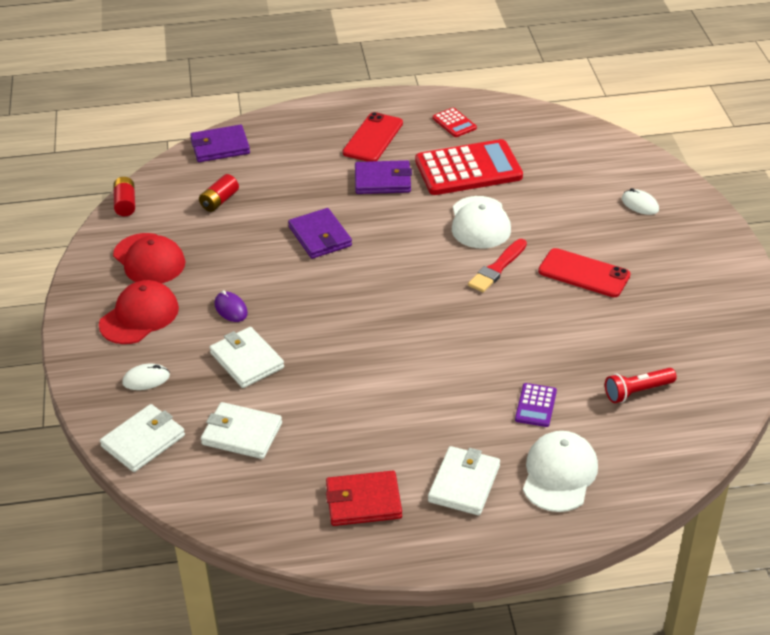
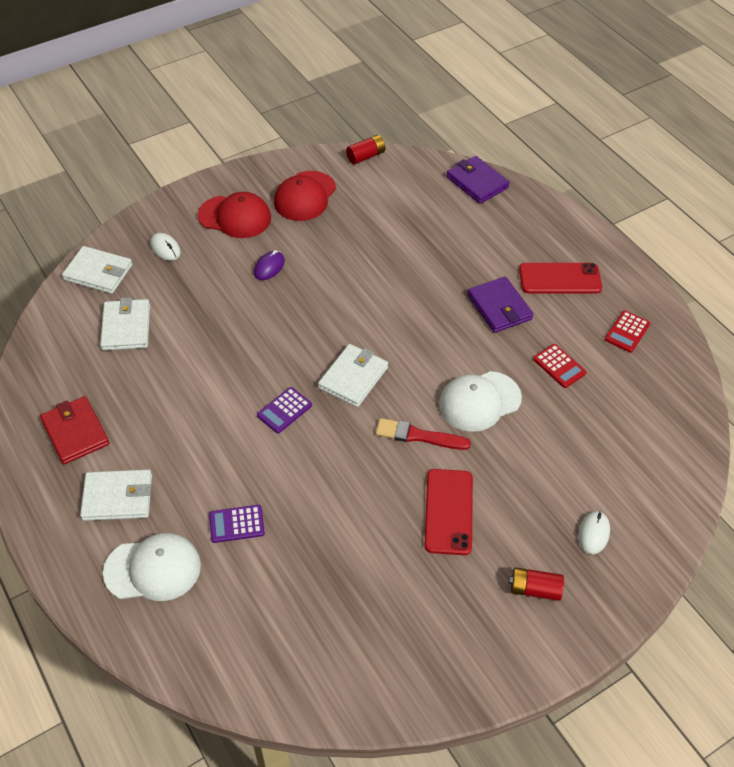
camera: 65 degrees right, 10 degrees up
(219, 201) = (403, 209): red battery -> red battery (534, 589)
(247, 360) = (211, 300): white wallet -> white wallet (353, 378)
(320, 236) = (392, 291): purple wallet -> none
(422, 343) = (284, 410): none -> purple calculator
(468, 169) = (559, 366): red calculator -> red calculator, size x0.45
(637, 391) = (290, 607): red flashlight -> none

